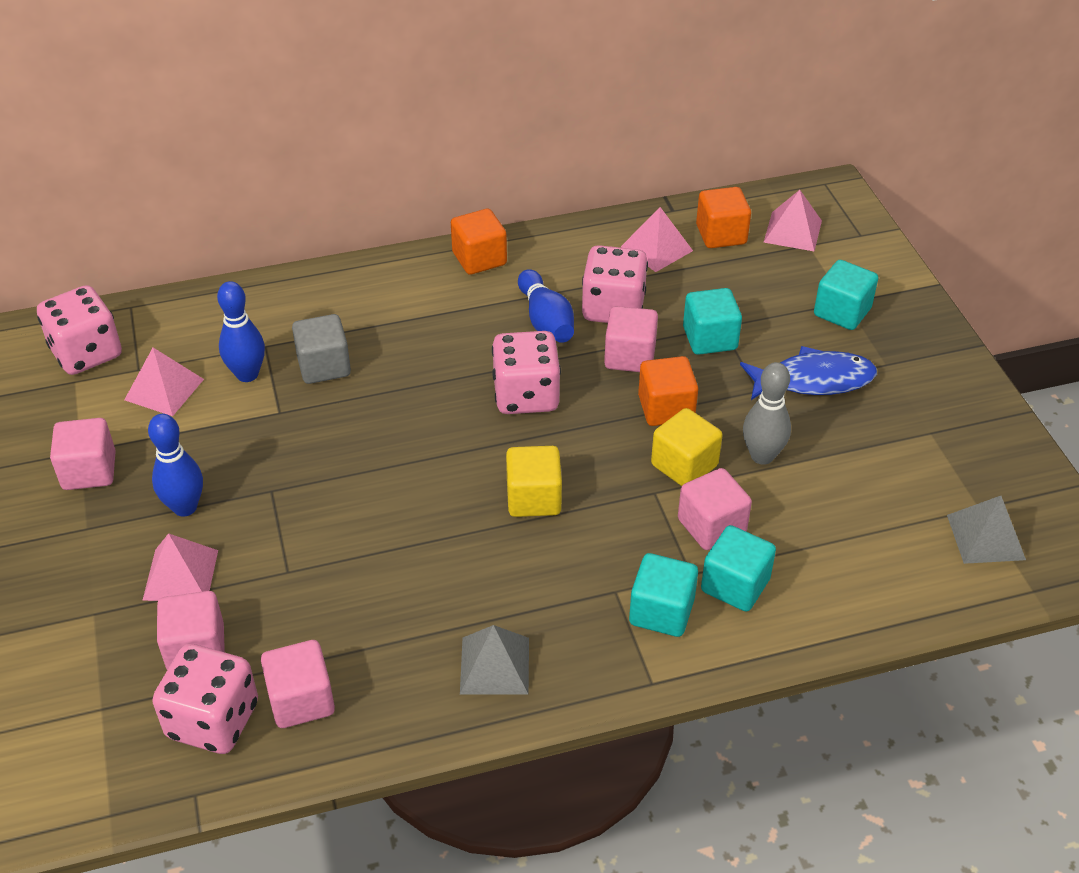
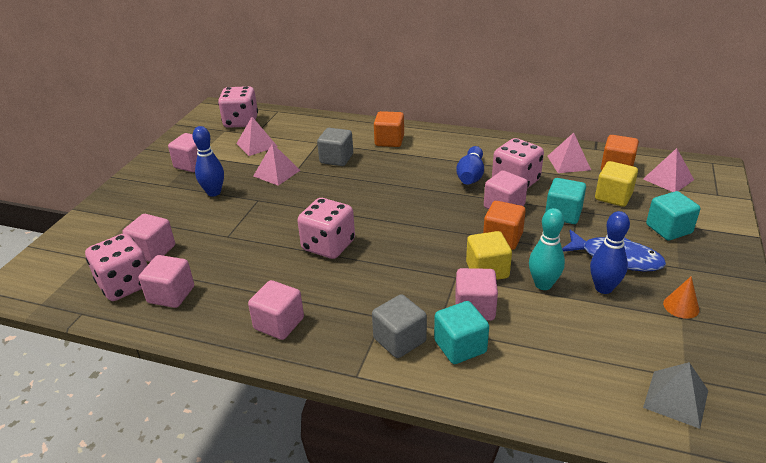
camera: 35 degrees right, 10 degrees down
(181, 575) = (181, 218): pink pyramid -> pink pyramid (276, 173)
(247, 374) = (298, 151): blue bowling pin -> blue bowling pin (603, 288)
(479, 259) = (460, 139): orange cube -> orange cube (389, 141)
(495, 665) = (279, 323): grey pyramid -> pink cube
(526, 395) = (426, 204): pink dice -> pink dice (328, 245)
(533, 498) = (382, 253): yellow cube -> yellow cube (613, 197)
(661, 611) = (399, 340): turquoise cube -> grey cube
(762, 456) = (543, 284): grey bowling pin -> turquoise bowling pin
(921, 418) = (681, 306): none -> orange cone

